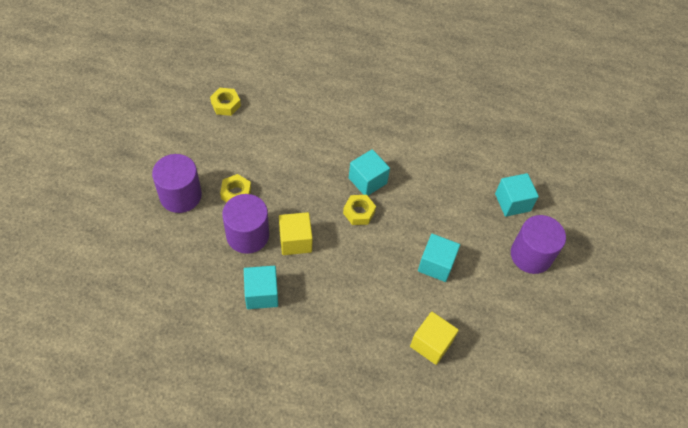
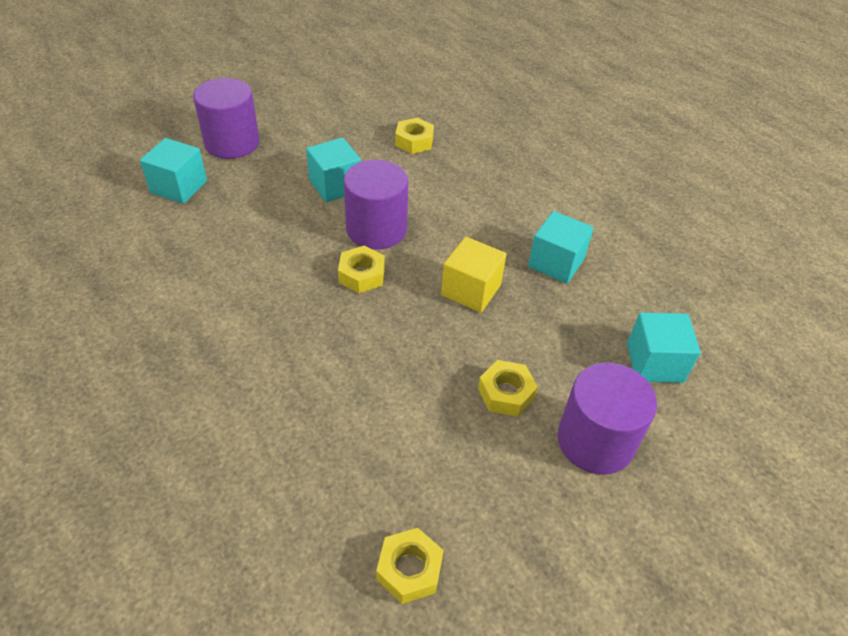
camera: 140 degrees left, 10 degrees down
(247, 235) = (528, 330): purple cylinder -> purple cylinder (376, 229)
(367, 181) = (310, 302): turquoise cube -> turquoise cube (654, 363)
(431, 344) = (414, 141): yellow cube -> yellow nut

